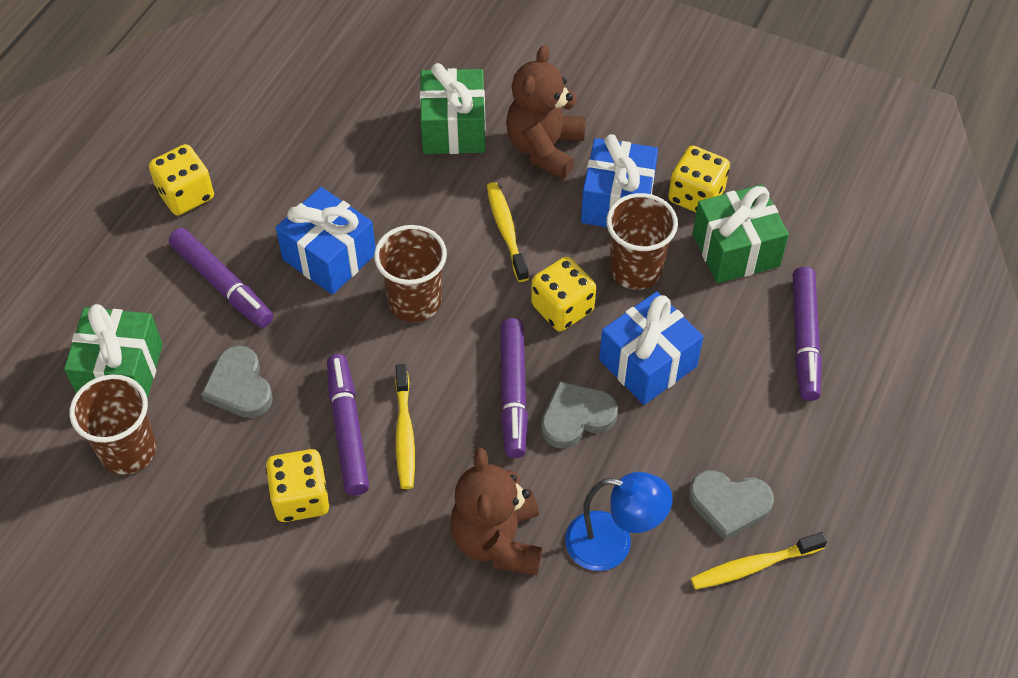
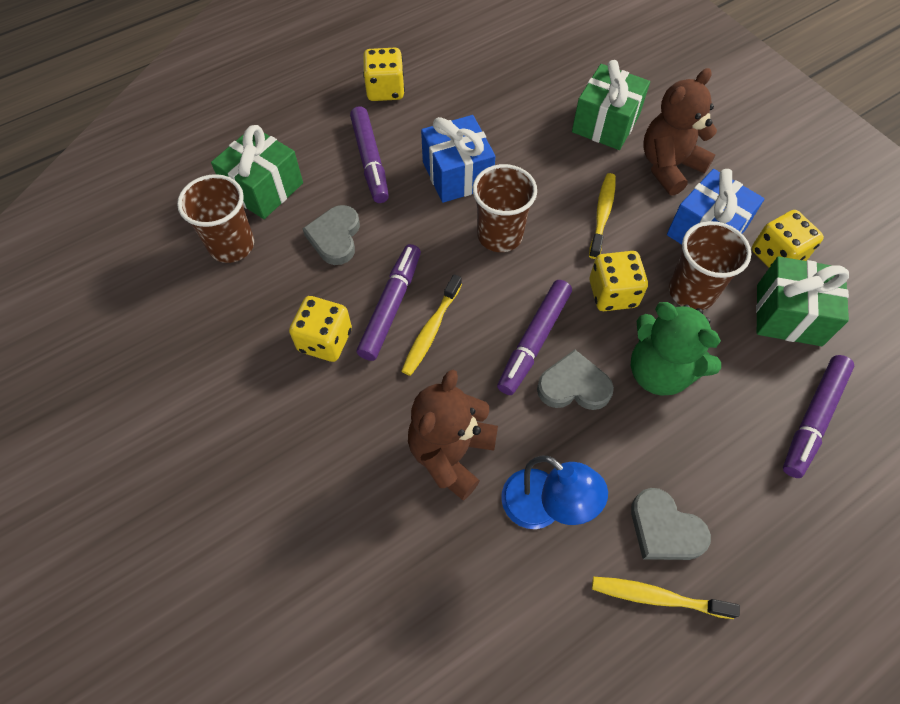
camera: 30 degrees right, 5 degrees up
(648, 363) = (659, 371): blue gift -> green teddy bear

